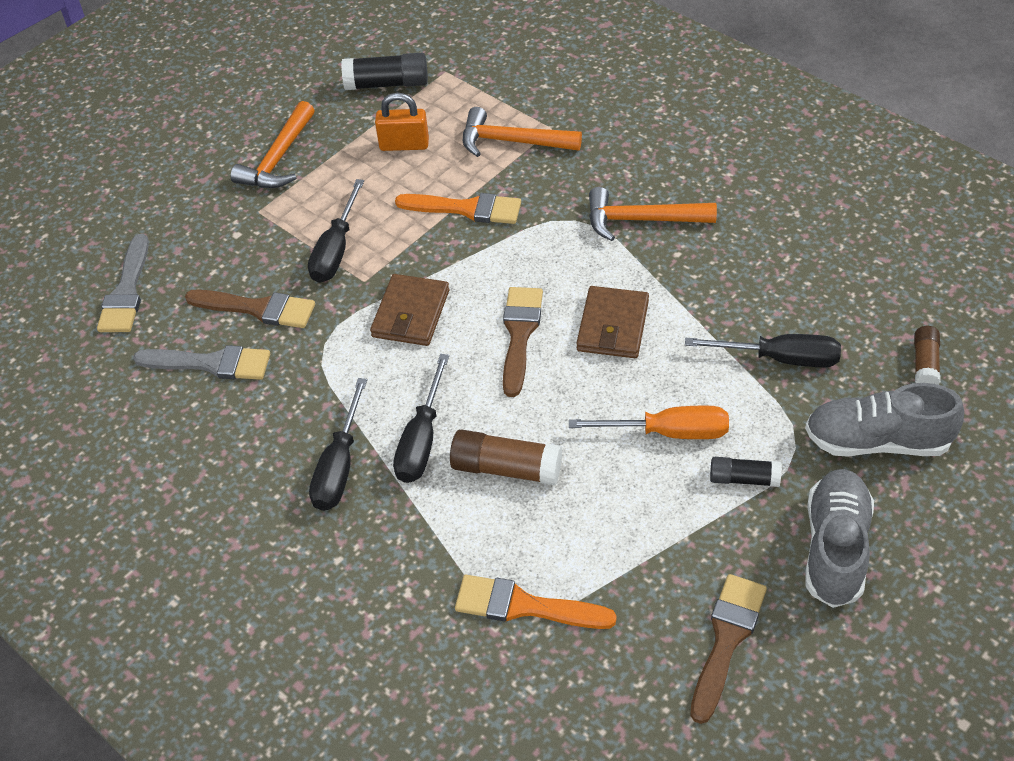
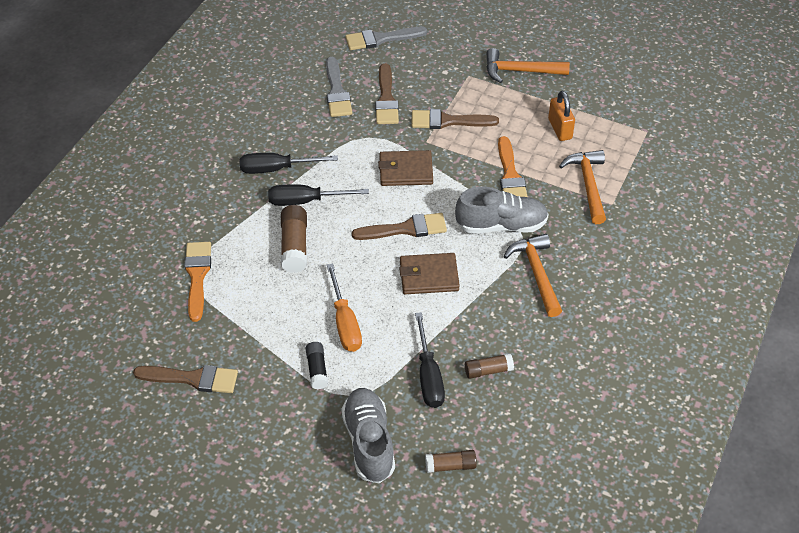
camera: 70 degrees right, 0 degrees up
(336, 250) = (448, 121): black screwdriver -> brown brush
(387, 84) = (618, 104): black glue stick -> none
(785, 298) = (488, 370): none -> brown glue stick
(835, 548) = (272, 428): grey shoe -> grey shoe (501, 225)

